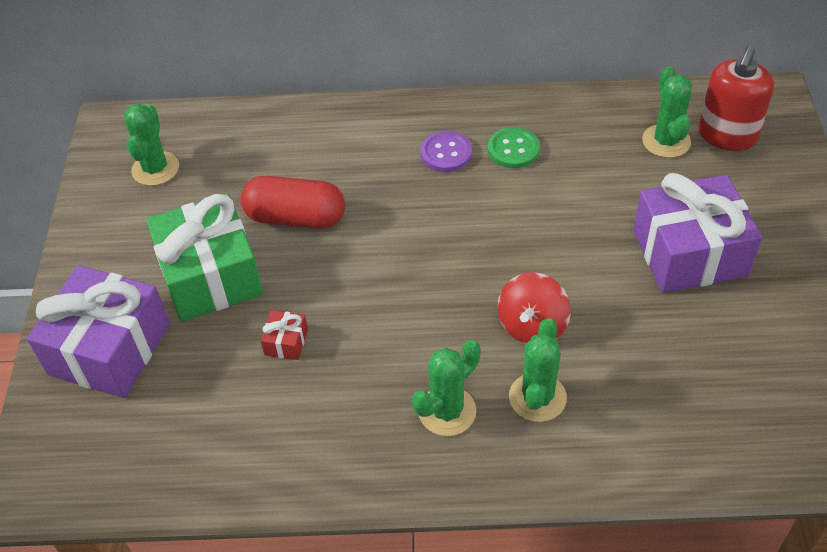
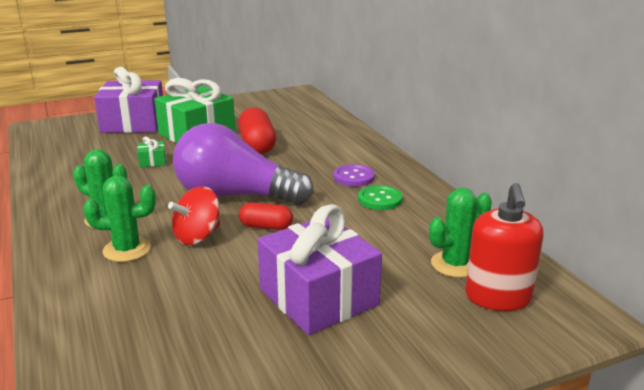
camera: 65 degrees right, 25 degrees down
(155, 169) = (272, 107): green cactus -> none
(286, 342) = (152, 161): red gift -> green gift
(442, 272) = (235, 196): none -> purple light bulb
(532, 326) = (197, 236): red spinning top -> red spinning top turned 45 degrees counterclockwise
(534, 260) = (266, 227): none -> red capsule
(727, 135) = (498, 297): red soap dispenser -> red soap dispenser turned 90 degrees counterclockwise

